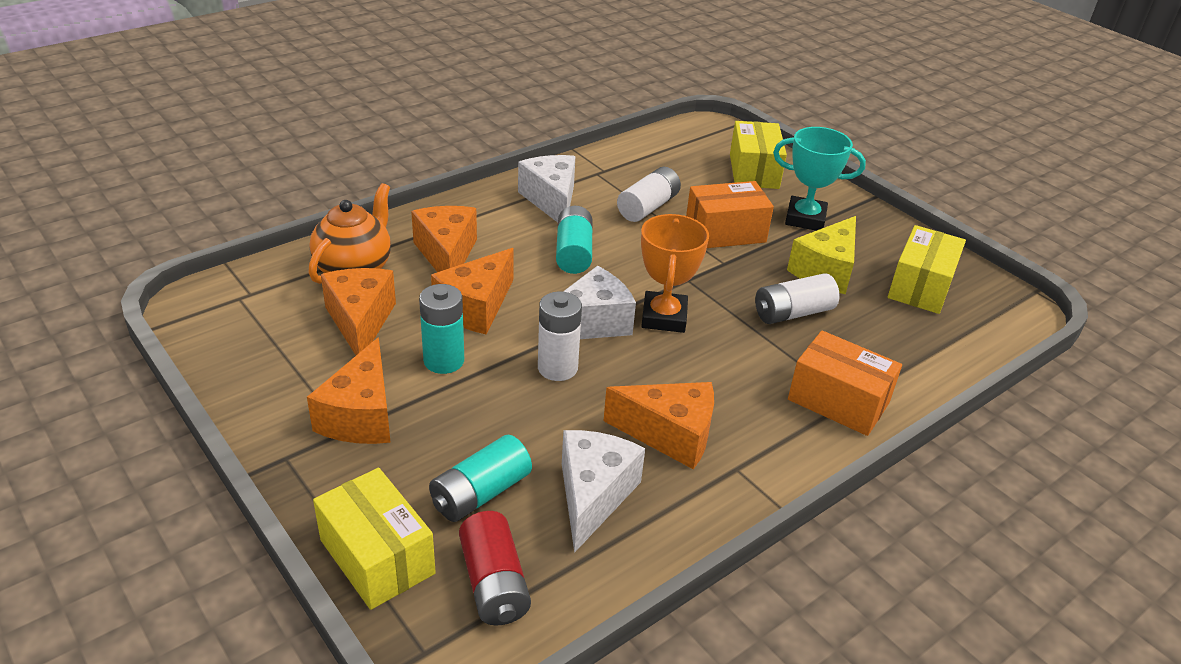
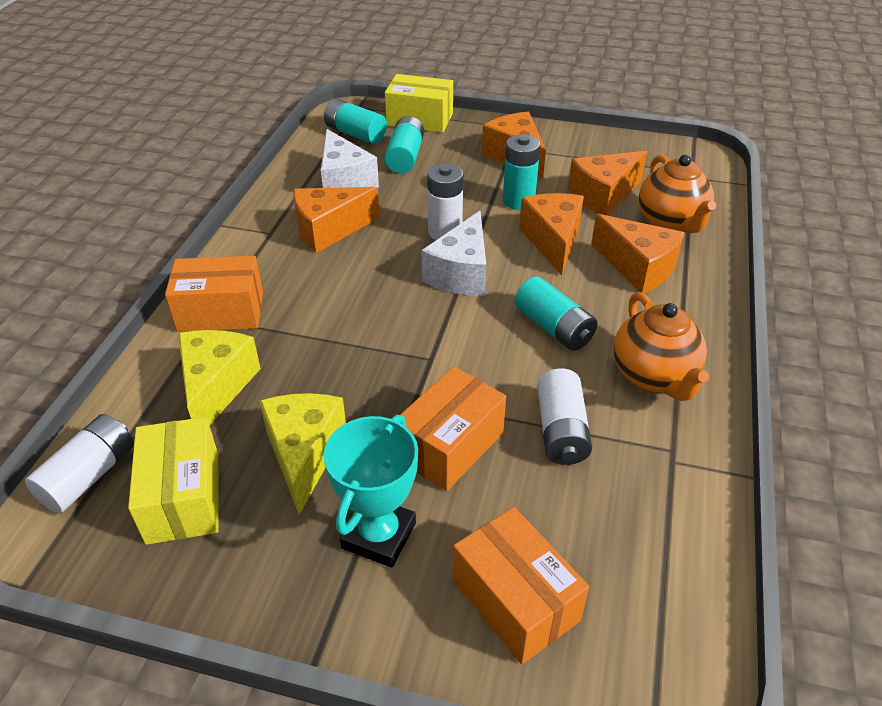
camera: 145 degrees right, 5 degrees up
(360, 321) = (603, 195): orange cheese -> orange cheese turned 105 degrees clockwise
(494, 583) = (355, 134): red battery -> turquoise battery
(551, 200) = (654, 376): white cheese -> orange teapot
(664, 317) = (413, 309): orange trophy -> none
(754, 171) = (515, 600): yellow box -> orange box
(793, 313) = (306, 376): white battery -> white battery (89, 475)
(805, 218) = (379, 536): turquoise trophy -> turquoise trophy turned 45 degrees counterclockwise
(870, 340) = (216, 387): none -> yellow cheese

